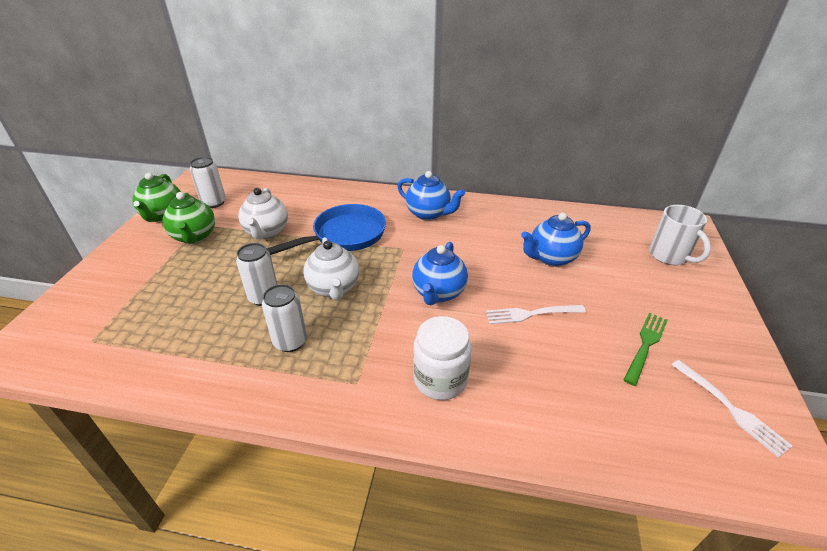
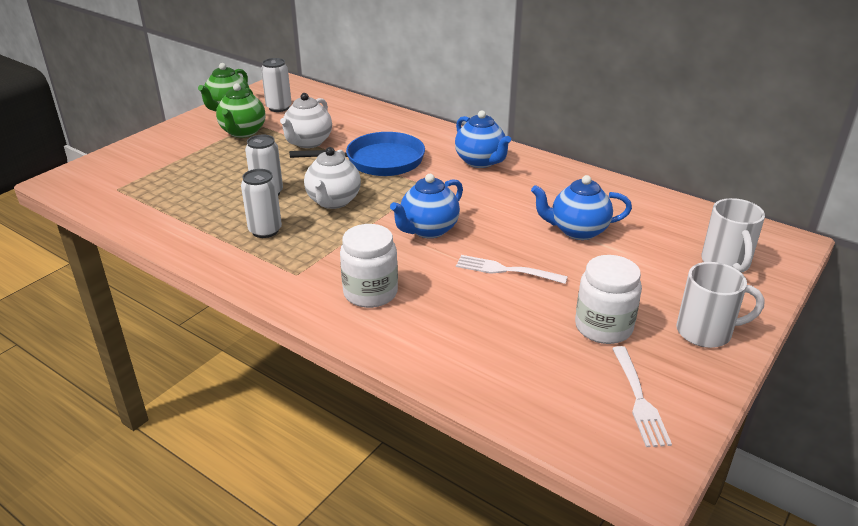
camera: 25 degrees right, 5 degrees down
(645, 345) = (603, 327): green fork -> white jar
(712, 323) = (706, 332): none -> white mug

